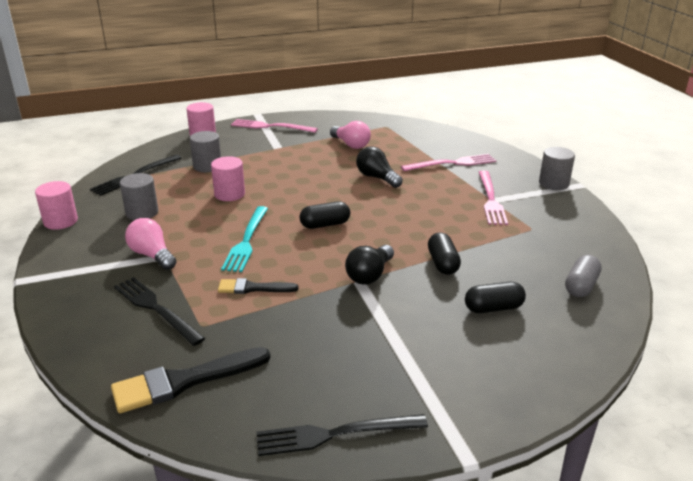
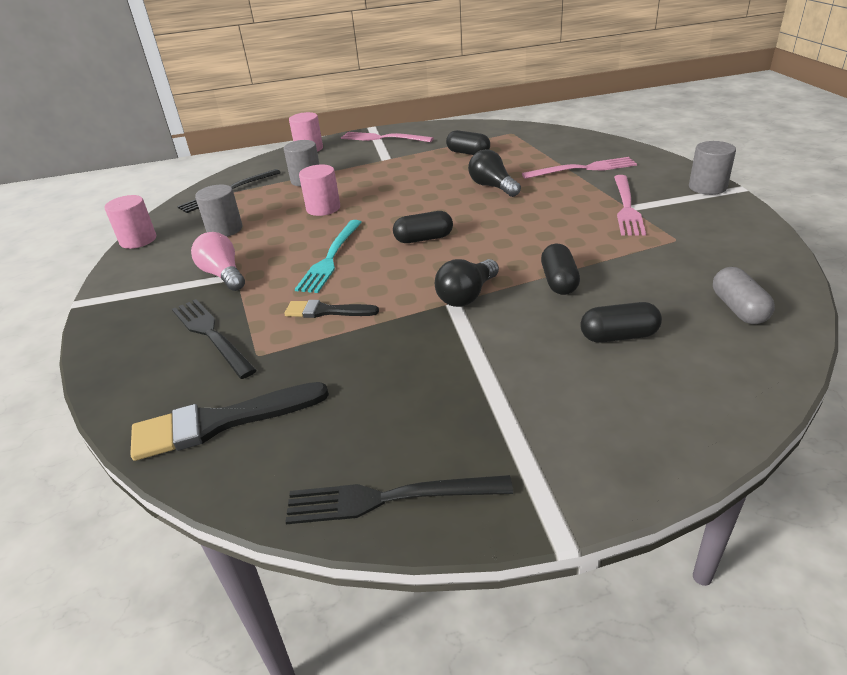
camera: 10 degrees right, 5 degrees up
(351, 144) = (468, 153): pink light bulb -> black capsule
(581, 286) = (738, 308): grey capsule -> grey capsule turned 45 degrees counterclockwise

